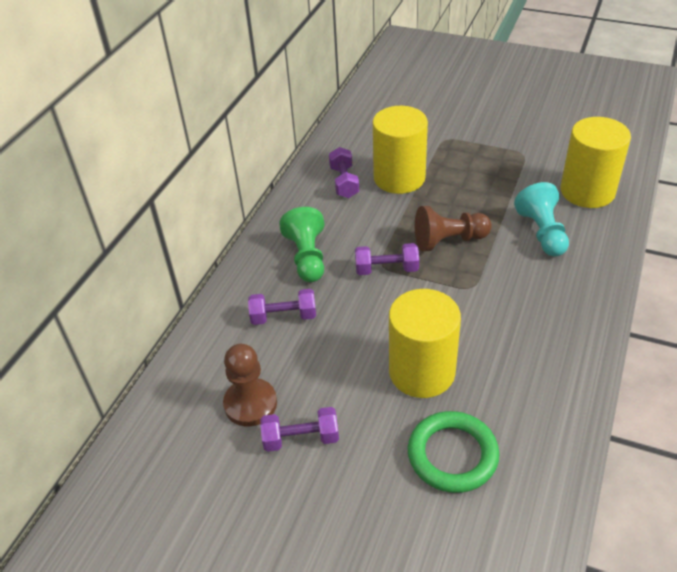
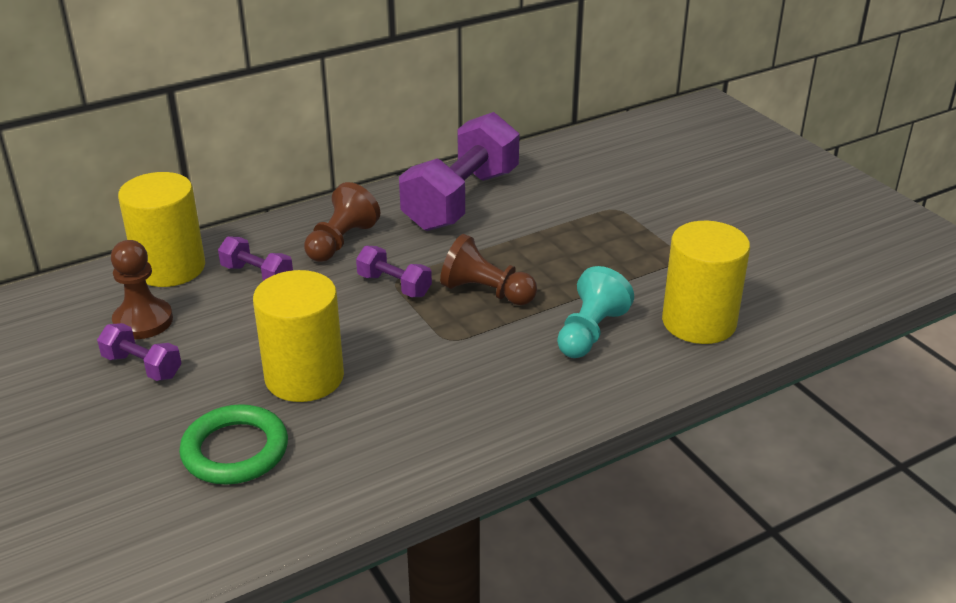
camera: 35 degrees right, 10 degrees down
(307, 257) = (341, 242): green pawn -> brown pawn
(344, 182) = (461, 200): purple dumbbell -> purple dumbbell, size x2.18
(399, 178) = (518, 220): yellow cylinder -> yellow cylinder (170, 268)

